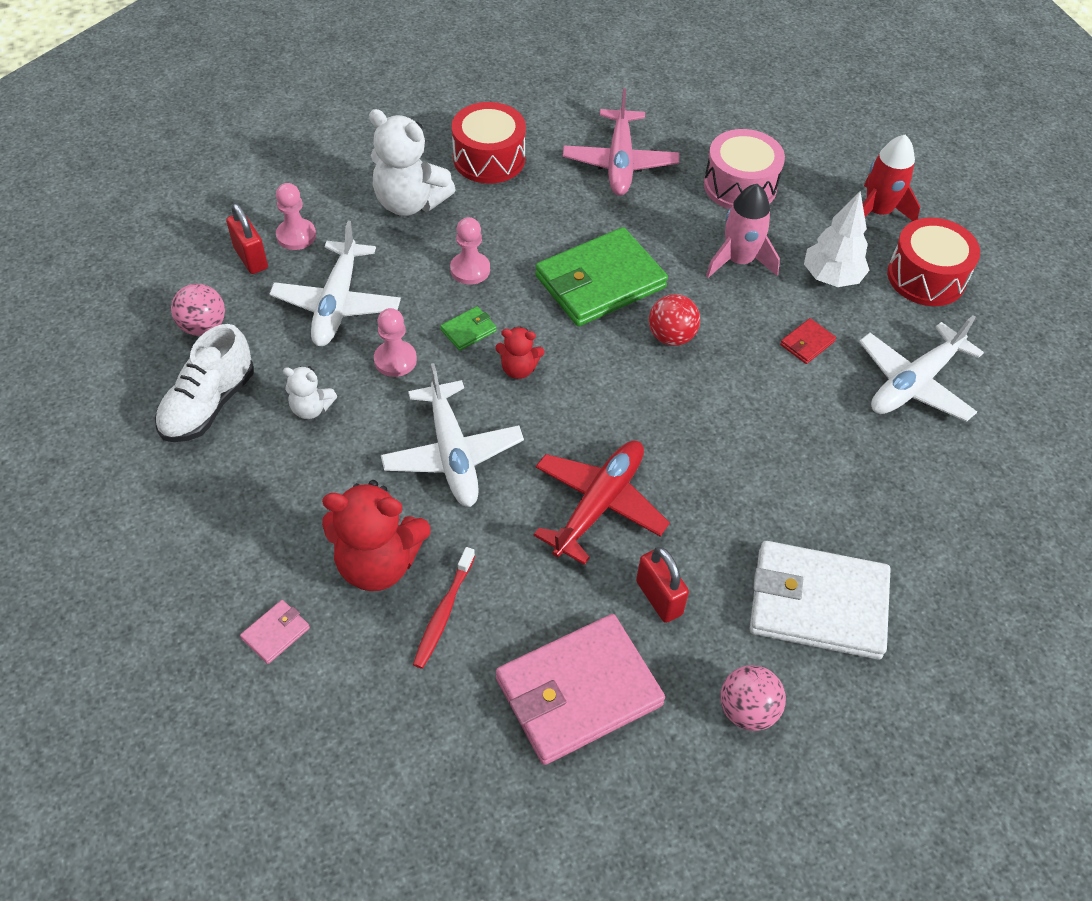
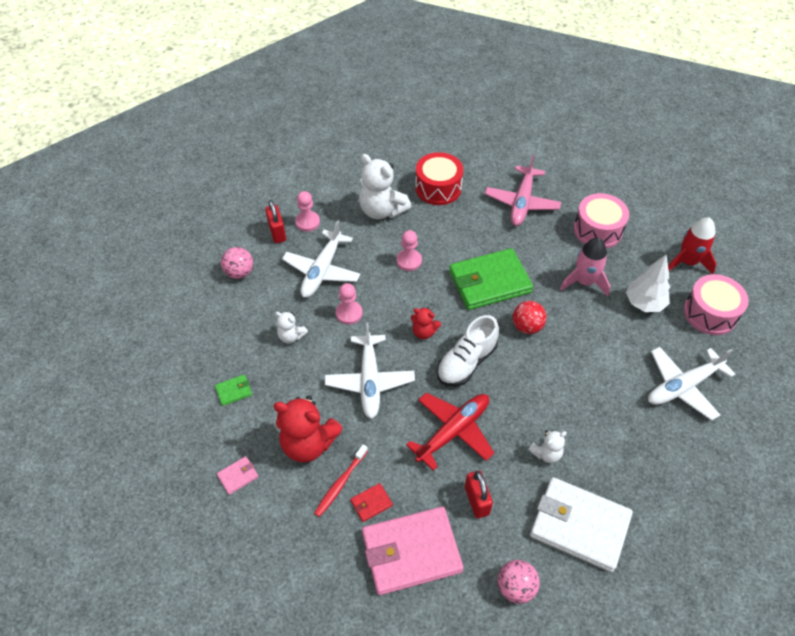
camera: 15 degrees right, 0 degrees up
(208, 405) = (231, 323): white shoe -> white shoe (466, 362)
(468, 330) = (398, 301): green wallet -> green wallet (234, 391)
(744, 511) = (546, 453): none -> white teddy bear
(807, 343) = (616, 346): red wallet -> red wallet (371, 503)
(926, 277) = (710, 313): red drum -> pink drum

